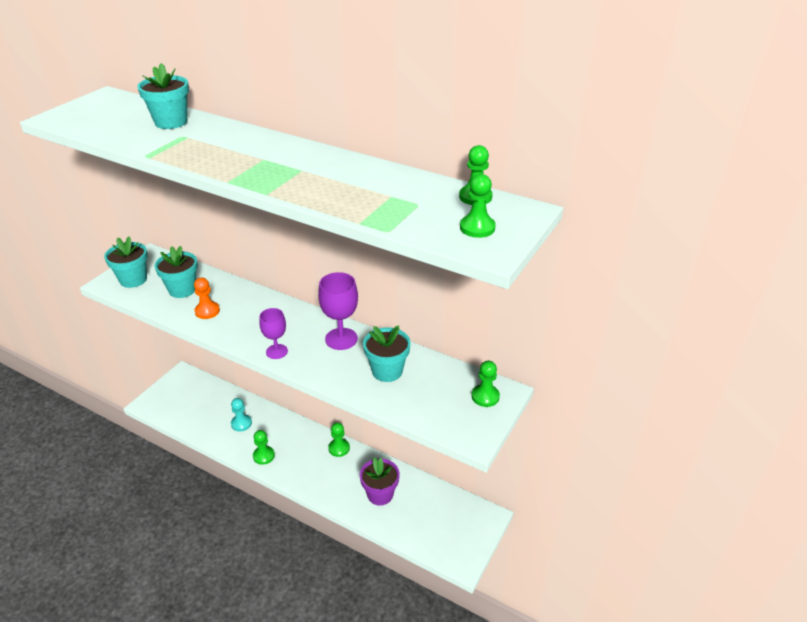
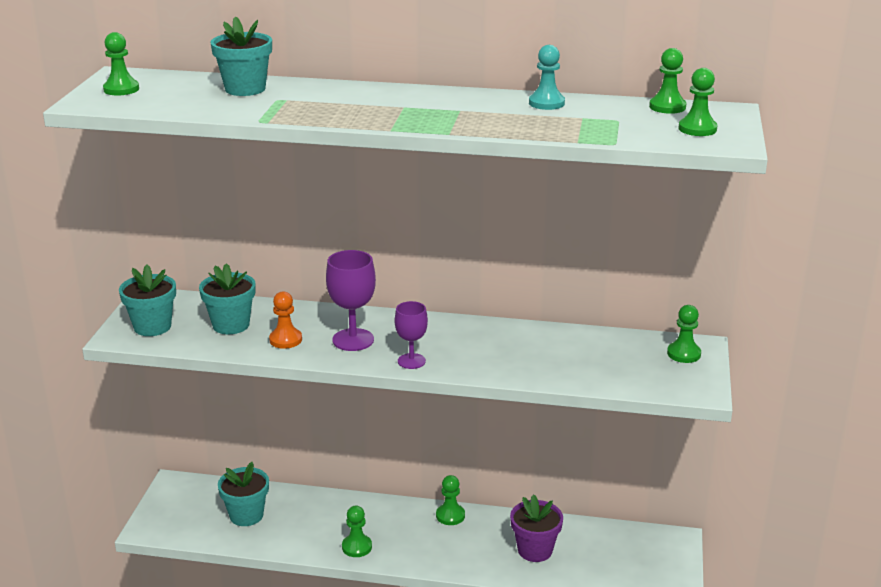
camera: 20 degrees left, 10 degrees down
(90, 109) = (121, 89): none -> green pawn
(241, 423) = (300, 519): turquoise pawn -> turquoise pawn (546, 103)
(341, 339) = (478, 335): purple goblet -> purple goblet (353, 340)
(387, 371) = (558, 353): turquoise flower pot -> turquoise flower pot (246, 515)

